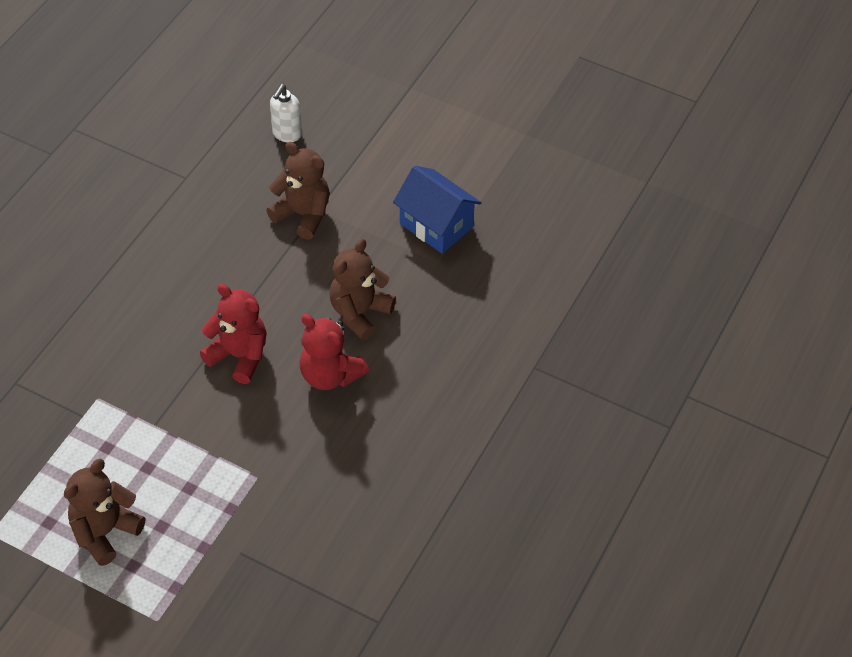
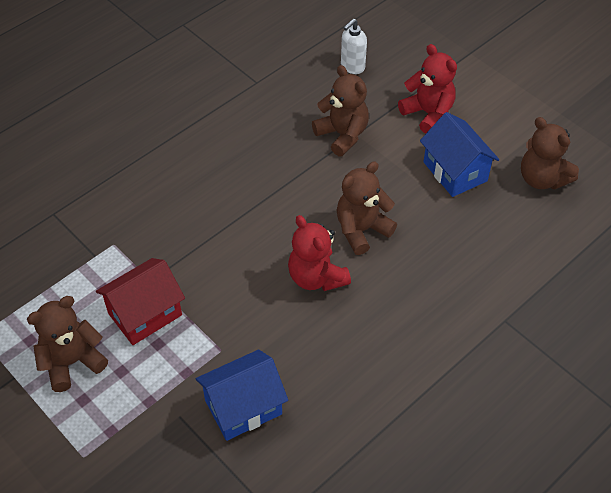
camera: 20 degrees right, 0 degrees up
(163, 462) = (145, 314): none -> red house
(239, 356) = (244, 240): red teddy bear -> red teddy bear (428, 113)
(302, 525) = (243, 407): none -> blue house
(528, 211) = (542, 179): none -> brown teddy bear

